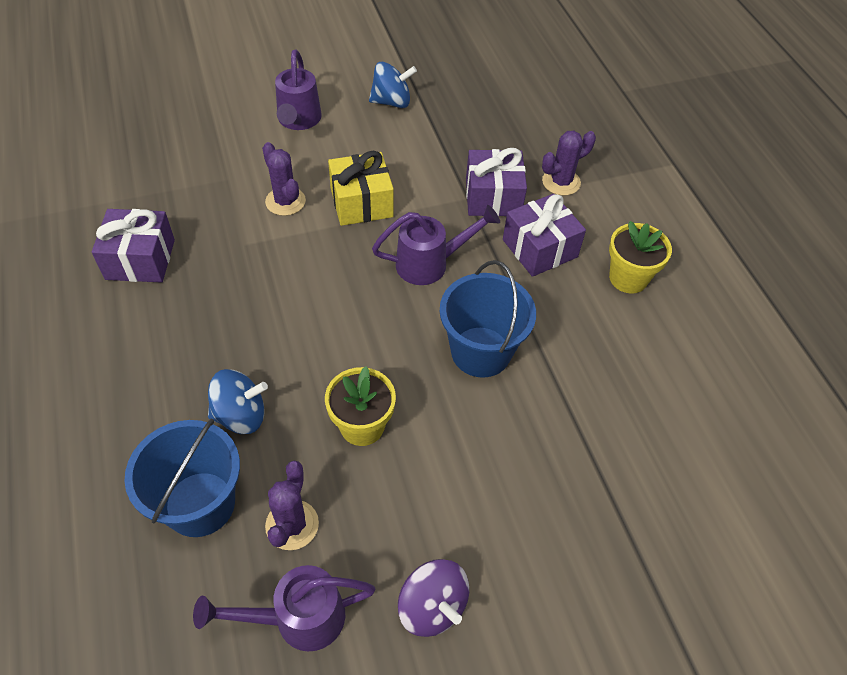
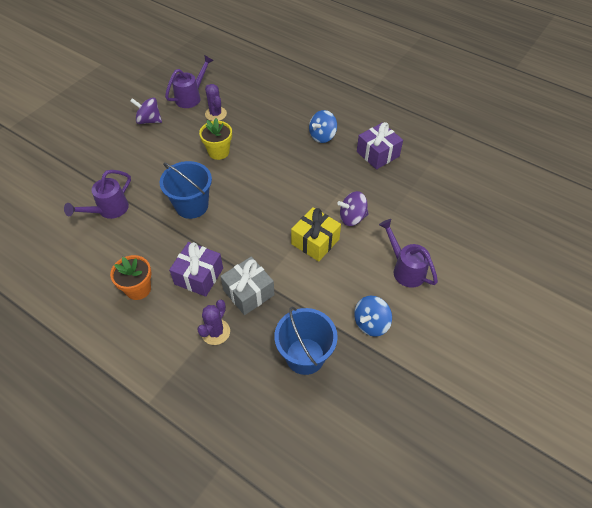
camera: 145 degrees right, 0 degrees up
(200, 504) = (252, 103): blue bucket -> blue bucket (305, 356)
(240, 415) = (268, 130): blue spinning top -> blue spinning top (322, 136)
(285, 201) = (352, 217): purple cactus -> purple spinning top
(430, 263) = (249, 231): purple watering can -> purple watering can (108, 210)
(493, 197) = (248, 292): purple gift -> grey gift
(628, 278) = (138, 289): yellow flower pot -> orange flower pot

